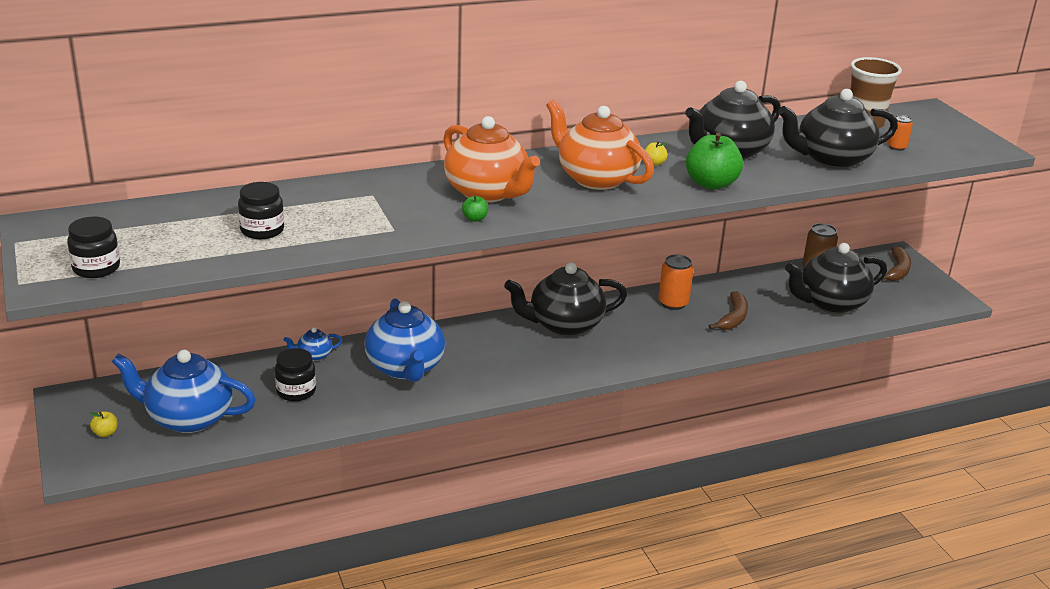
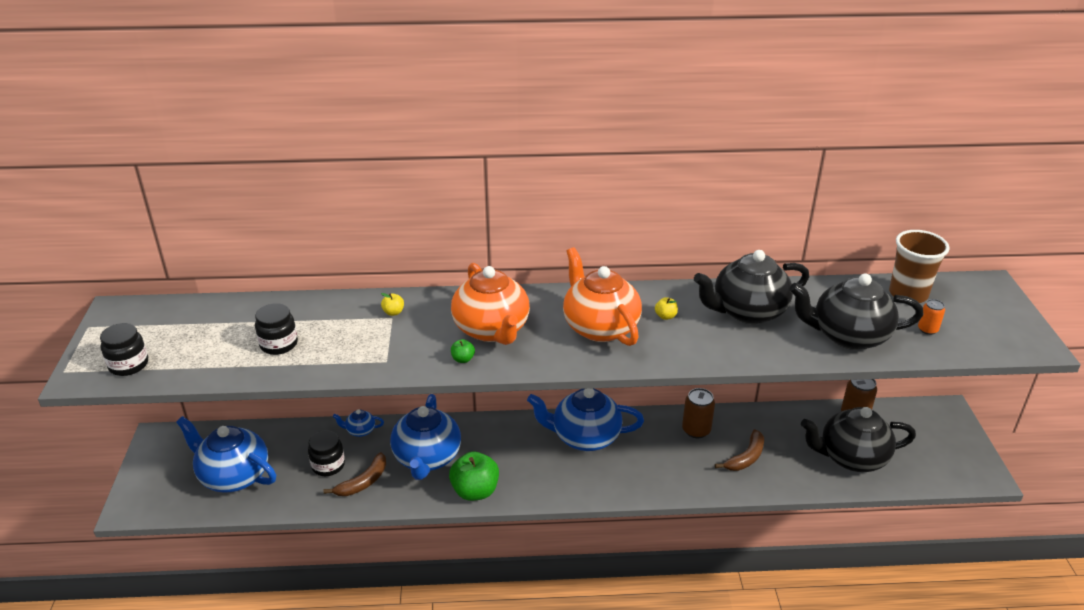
camera: 20 degrees right, 5 degrees up
(105, 433) = (166, 478): yellow apple -> yellow apple (393, 312)
(564, 325) = (585, 437): black teapot -> blue teapot
(673, 303) = (696, 430): orange can -> brown can
(711, 184) = (707, 350): green apple -> green apple (475, 491)
(897, 271) = (939, 430): brown banana -> brown banana (363, 482)

